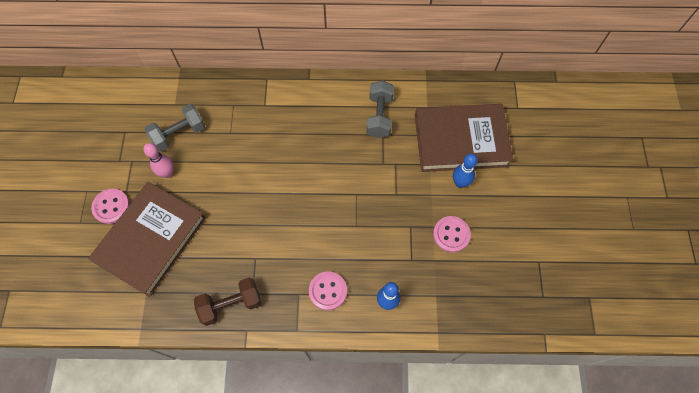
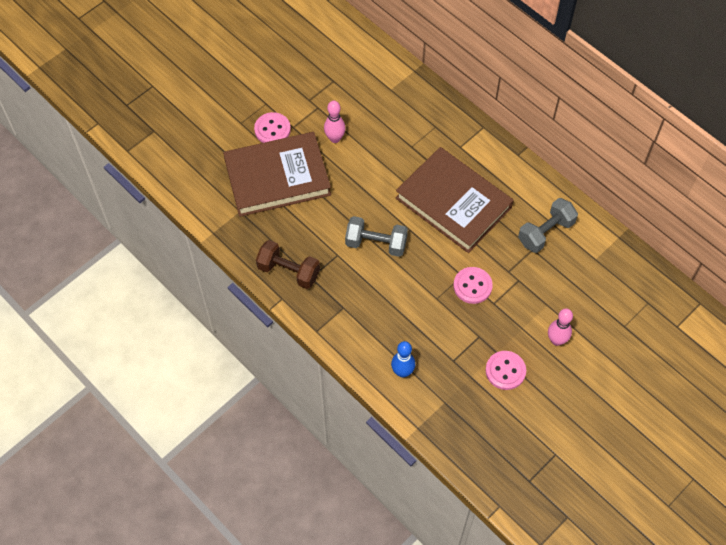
camera: 45 degrees right, 5 degrees down
(179, 134) = (371, 115): grey dumbbell -> grey dumbbell (376, 243)
(328, 291) = (366, 325): pink button -> pink button (472, 286)
(460, 183) = (556, 340): blue bowling pin -> pink bowling pin
(461, 140) = (594, 309): brown book -> brown book (453, 203)

